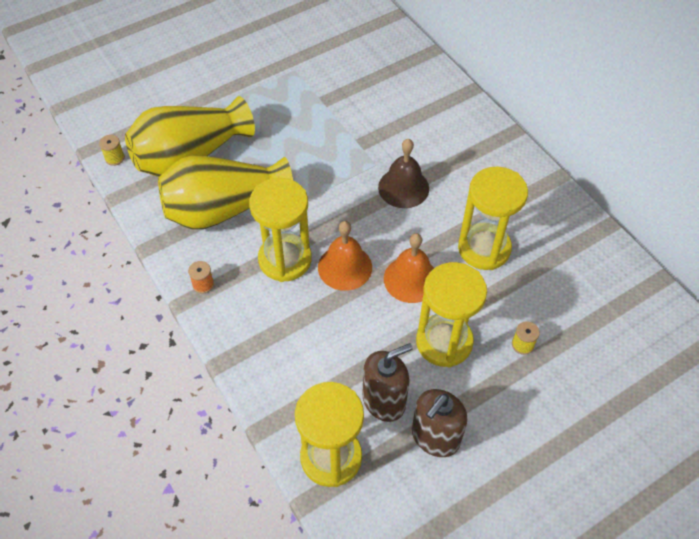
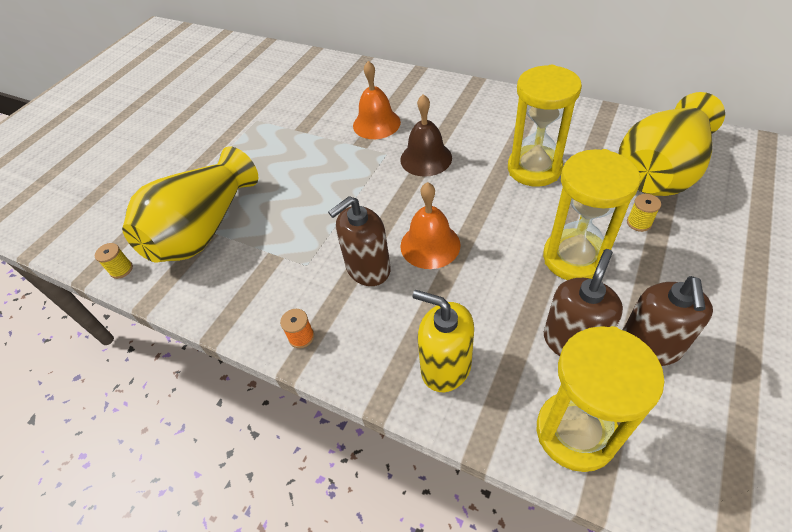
camera: 25 degrees left, 5 degrees down
(224, 209) = (272, 256): yellow vase -> yellow vase (660, 171)
(282, 364) = (445, 367): none -> yellow soap dispenser
(285, 259) = (368, 269): yellow hourglass -> brown soap dispenser
(411, 279) = (497, 223): orange bell -> orange bell (376, 124)

